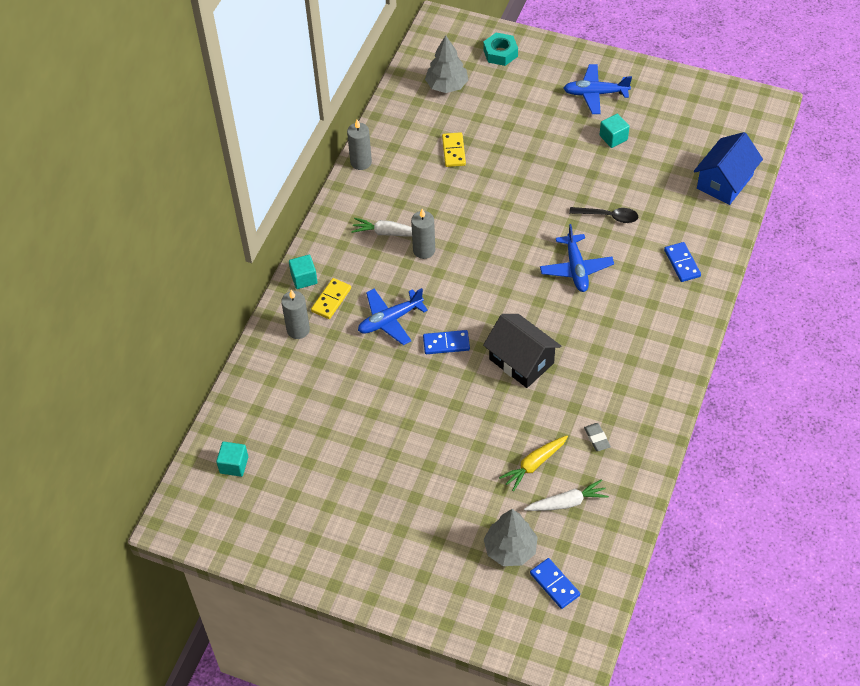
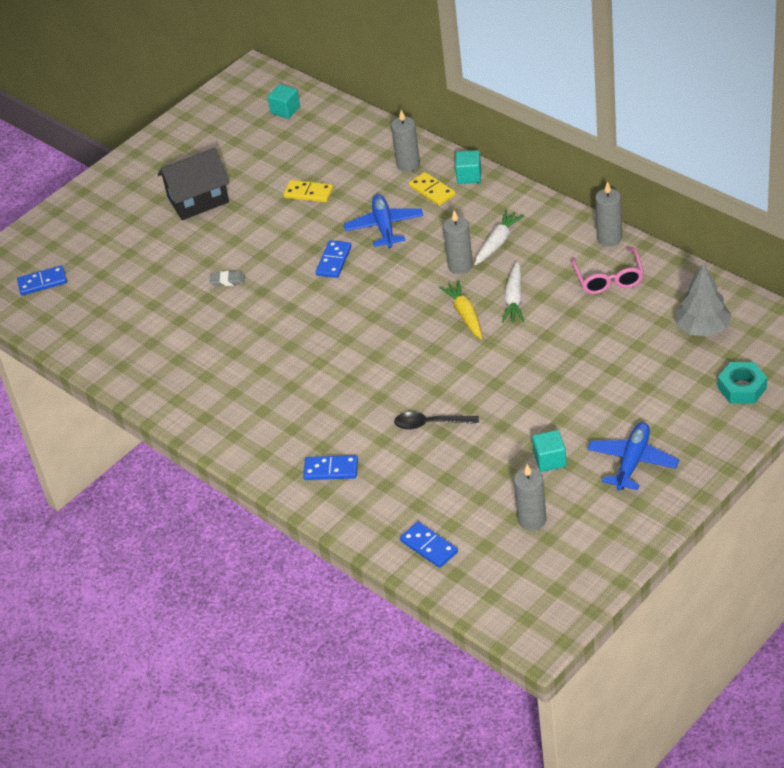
camera: 115 degrees right, 10 degrees down
(409, 151) = (609, 278): none -> pink glasses
(453, 151) = (592, 314): yellow domino -> yellow domino (308, 193)
(510, 549) = (93, 262): grey tree -> none
(521, 361) = (281, 310): black house -> black house (198, 200)
(534, 464) = (164, 295): yellow carrot -> yellow carrot (465, 315)
(567, 502) = (112, 308): white carrot -> white carrot (514, 299)
(576, 268) = (372, 378): blue plane -> none
(597, 438) = (162, 344): grey eraser -> grey eraser (227, 281)
(608, 216) = (430, 424): black spoon -> black spoon turned 60 degrees clockwise
(672, 133) = (532, 520): none -> grey candle
(724, 182) = (429, 546): blue house -> blue domino

